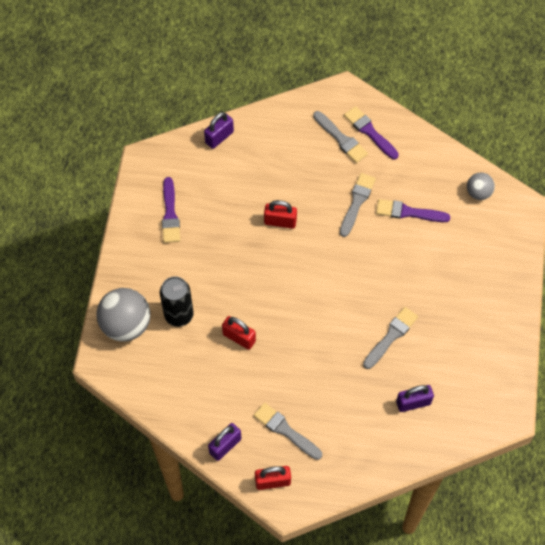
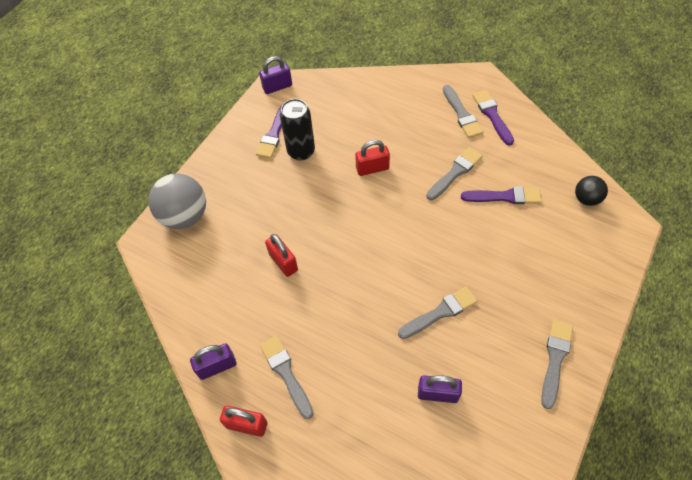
camera: 25 degrees right, 5 degrees down
(179, 315) = (237, 223): black can -> black can (301, 151)
(219, 137) = (348, 84): purple padlock -> purple padlock (277, 87)
(280, 221) = (372, 168): red padlock -> red padlock turned 45 degrees counterclockwise
(408, 212) = (505, 196): purple brush -> purple brush turned 150 degrees clockwise
(478, 193) = (586, 199): grey ball -> black ball
(494, 343) = (555, 359): none -> grey brush

